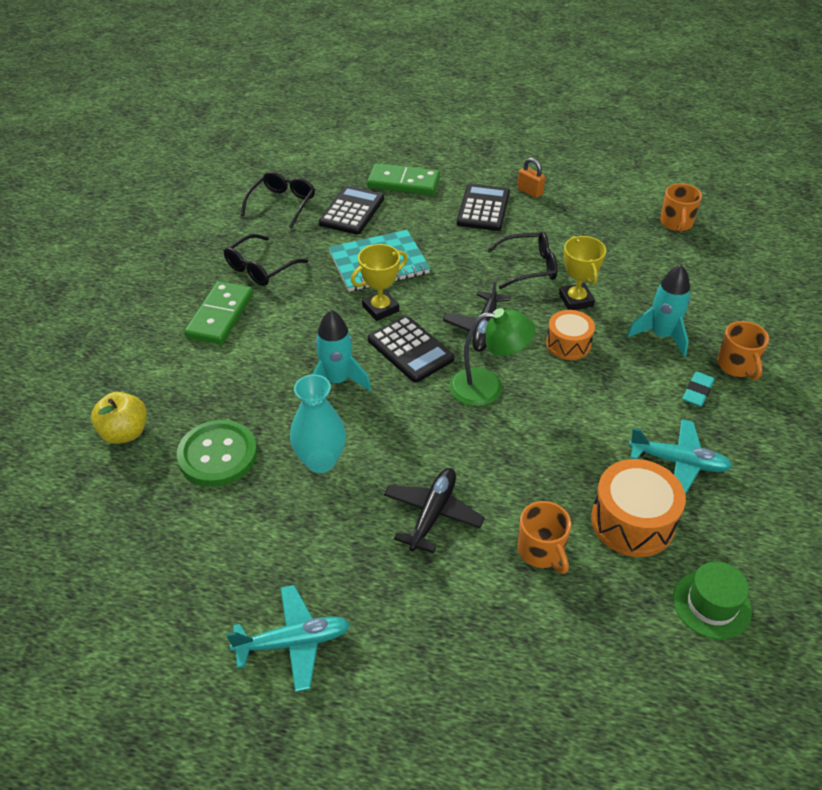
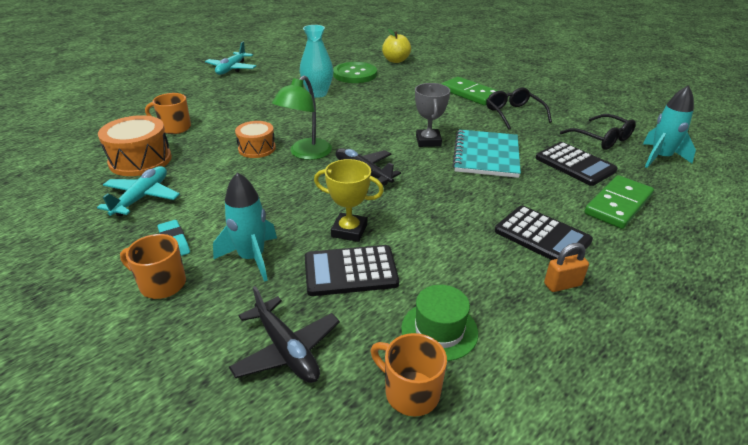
camera: 120 degrees right, 10 degrees down
(337, 381) = (372, 111): turquoise rocket -> turquoise rocket (660, 158)
(380, 309) = (428, 141): yellow trophy -> grey trophy
(410, 349) = (373, 139): black calculator -> black calculator (350, 271)
(432, 514) = (242, 109): black plane -> black plane (286, 350)
(529, 267) = (420, 225): black glasses -> none
(568, 344) = (303, 202): orange drum -> orange drum (257, 148)
(678, 462) = (142, 197): turquoise plane -> turquoise plane turned 150 degrees clockwise
(712, 604) = (60, 161): green hat -> green hat (439, 330)

